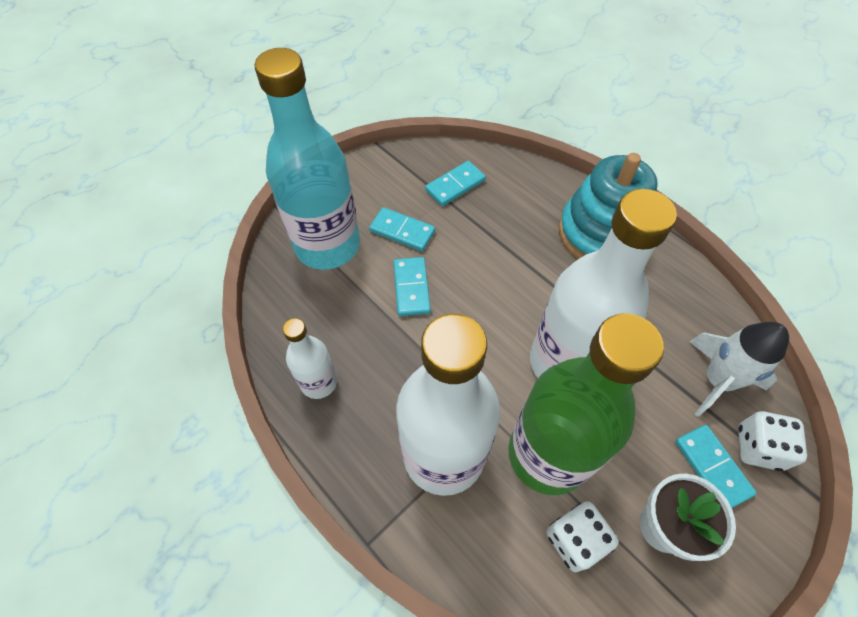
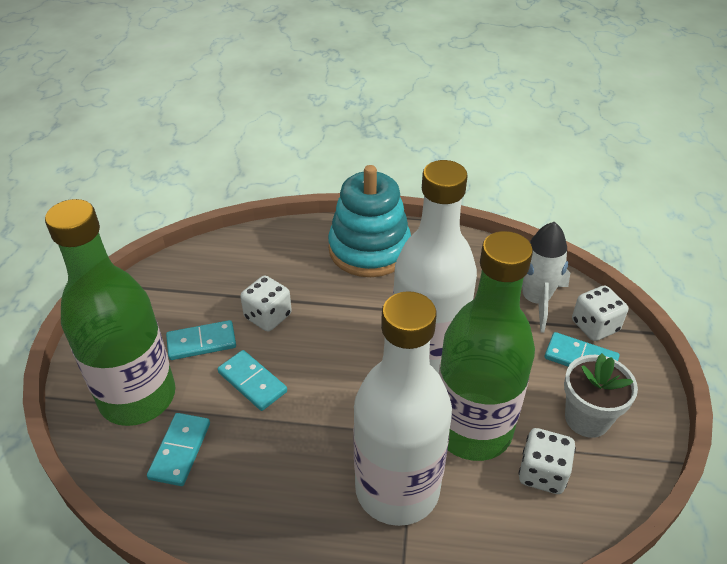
camera: 40 degrees left, 15 degrees down
(319, 382) = (236, 514): white bottle -> none
(327, 245) = (138, 397): turquoise bottle -> green bottle
(455, 185) = (217, 279): turquoise domino -> turquoise domino (180, 451)
(467, 241) = (268, 316): none -> white dice

